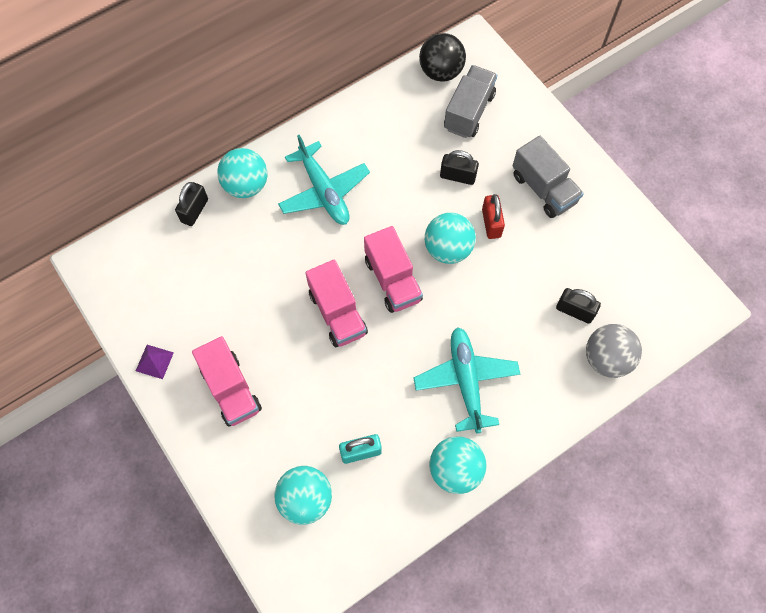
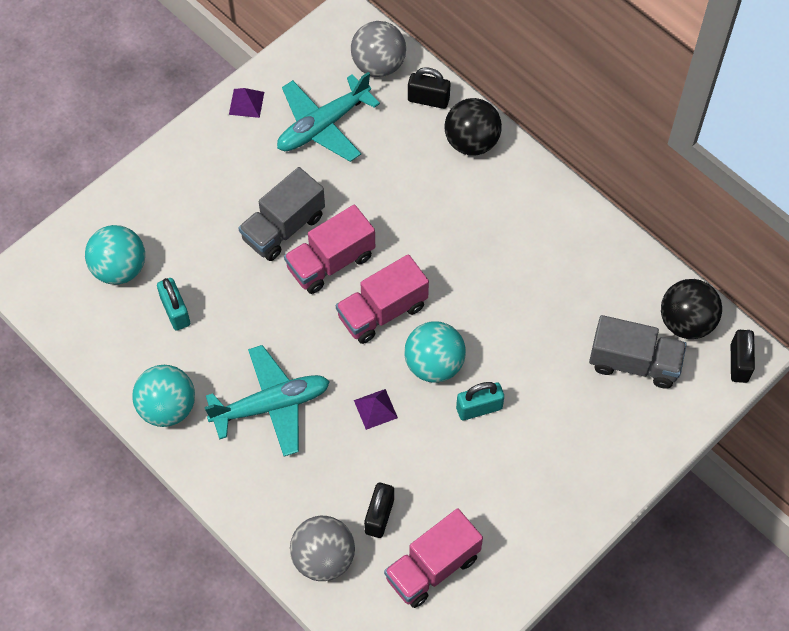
camera: 80 degrees right, 5 degrees down
(147, 244) = (378, 65): none -> grey ball
(231, 389) = (227, 178): pink truck -> pink truck (432, 567)
(246, 185) = (471, 142): turquoise ball -> black ball
(324, 191) = (481, 221): turquoise plane -> turquoise plane (323, 125)
(457, 176) = (536, 362): black padlock -> black padlock (739, 363)
(481, 299) = (375, 409): none -> purple pyramid
(491, 223) = (479, 408): red padlock -> turquoise padlock
(543, 189) = (541, 464): grey truck -> grey truck (283, 228)

